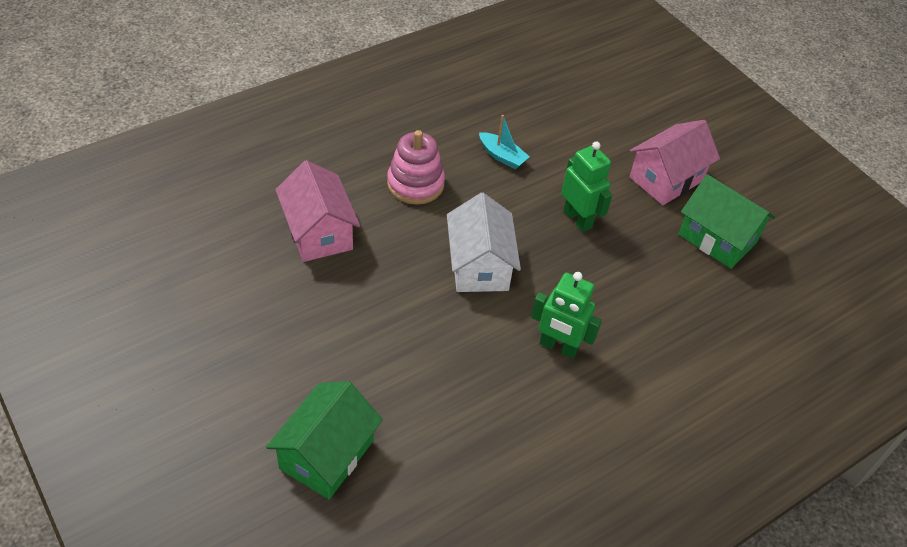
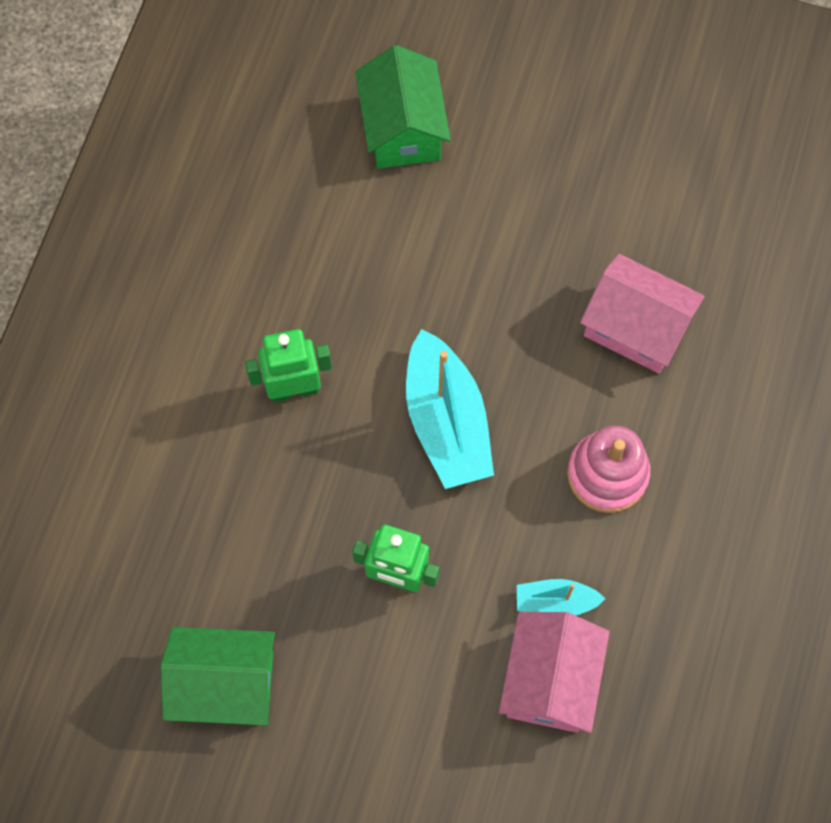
camera: 145 degrees right, 20 degrees up
(479, 265) = (446, 422): white house -> turquoise boat
(666, 179) = (343, 736): pink house -> pink house (550, 680)

